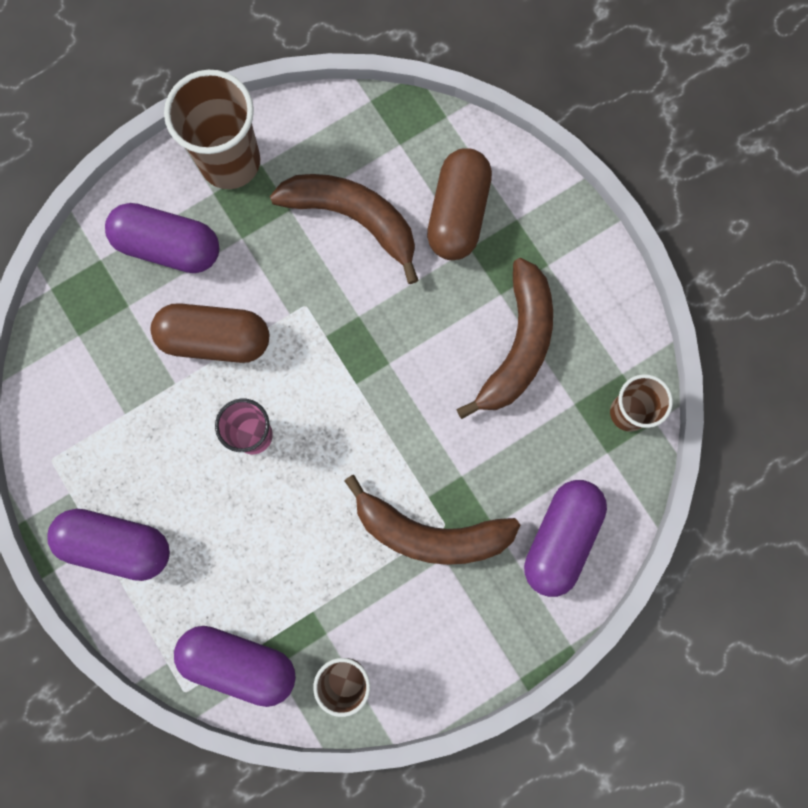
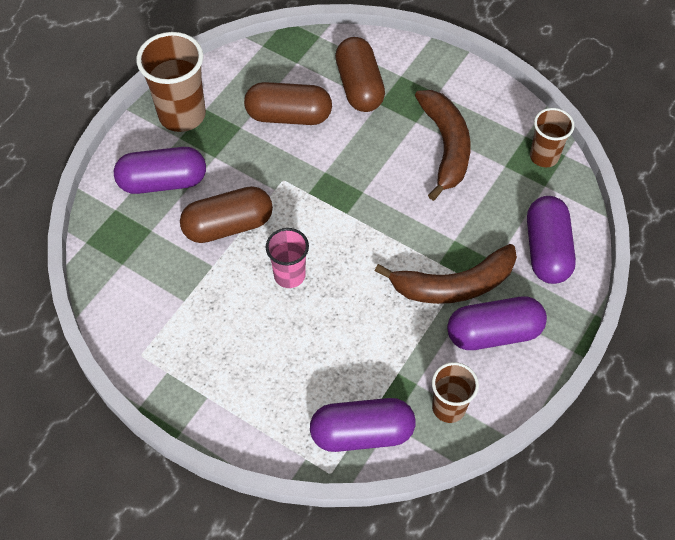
camera: 25 degrees left, 20 degrees down
(117, 545) = (223, 391): purple capsule -> purple capsule (493, 333)
(353, 218) = (289, 116): brown banana -> brown capsule

